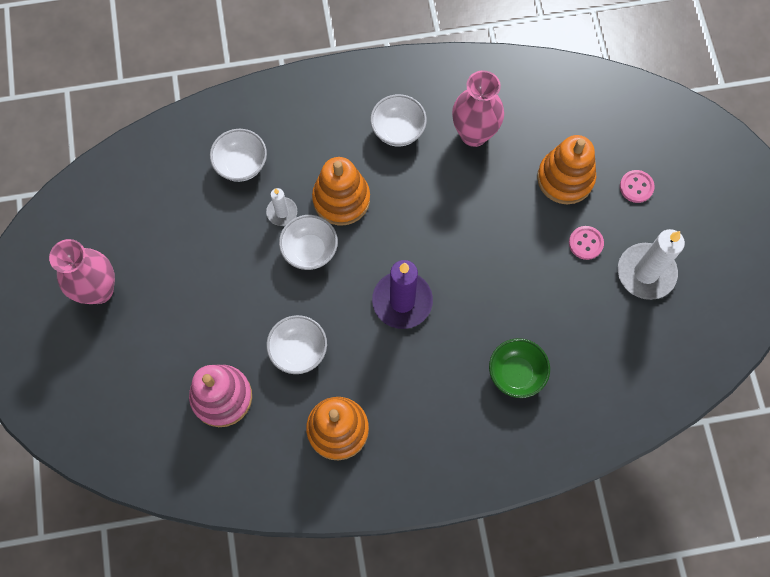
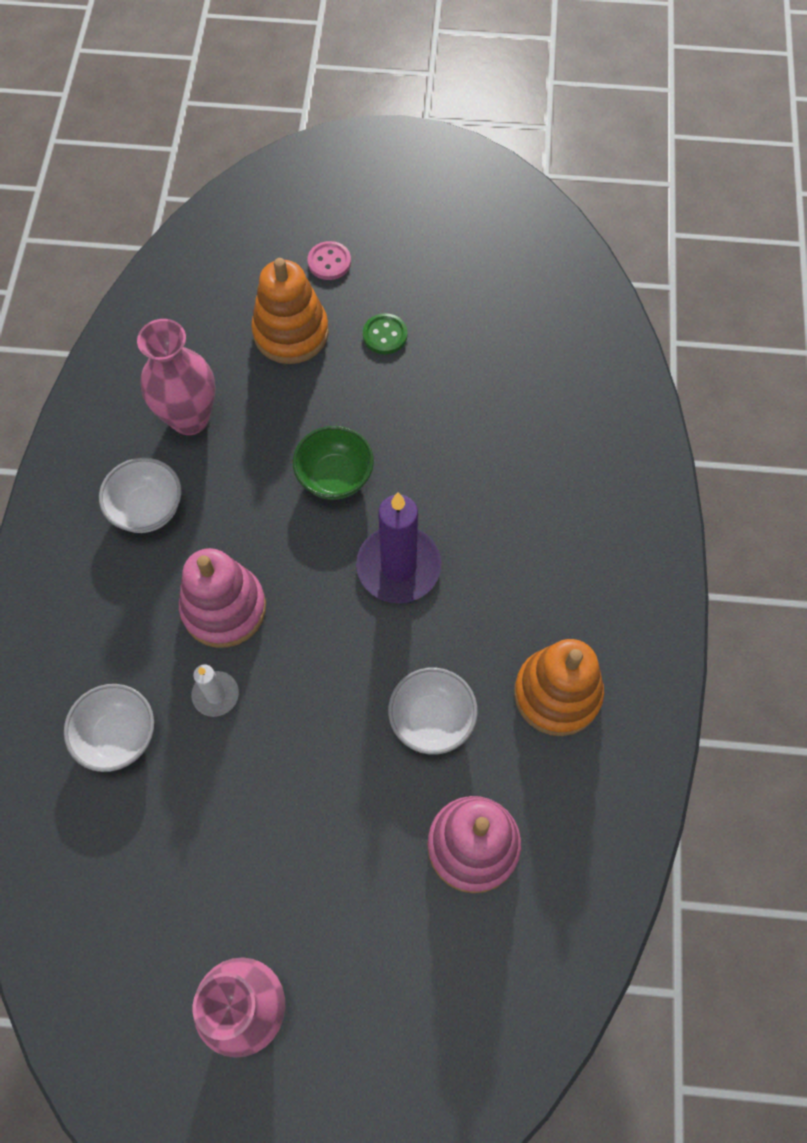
camera: 75 degrees left, 5 degrees down
(310, 250) = (287, 669): white bowl -> none
(341, 199) = (224, 608): orange stacking toy -> pink stacking toy
(516, 373) = (533, 458): green bowl -> green bowl (335, 477)
(585, 243) = (385, 335): pink button -> green button
(646, 272) = (442, 284): white candle -> none

